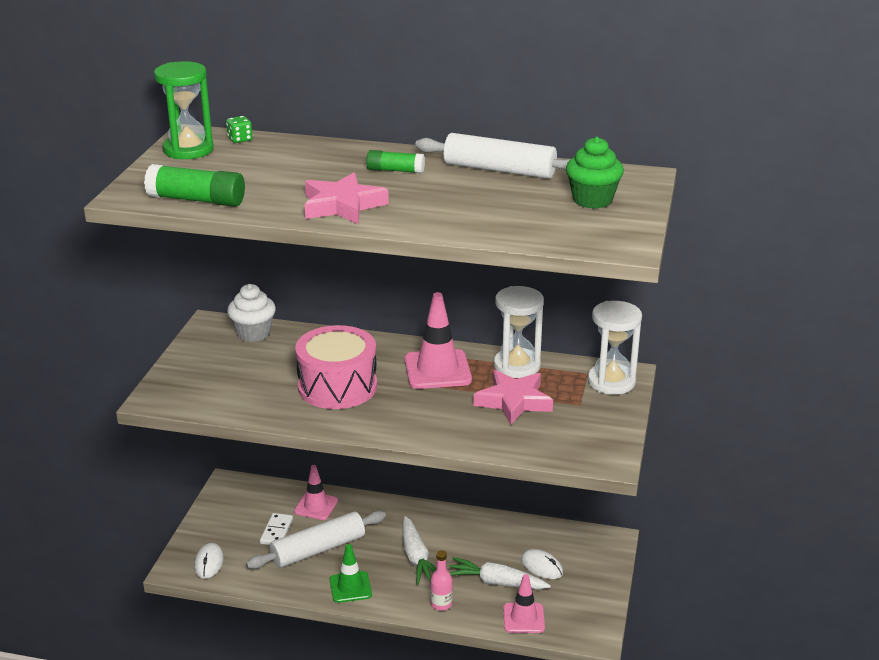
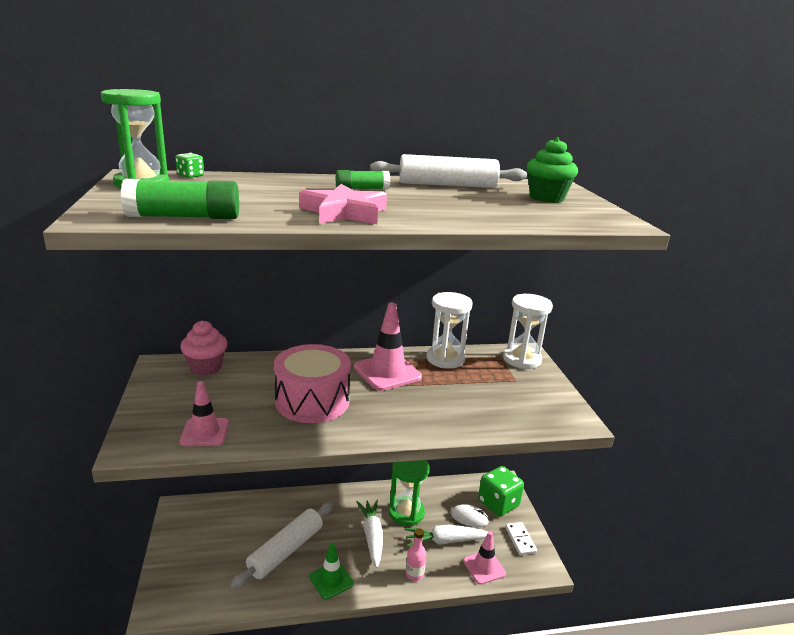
camera: 25 degrees left, 5 degrees down
(209, 563) = (188, 593): white mouse -> none
(253, 333) = (206, 367): white cupcake -> pink cupcake
(276, 531) = (241, 543): white domino -> white domino (520, 540)
(316, 506) = (266, 510): pink traffic cone -> pink traffic cone (205, 432)
(416, 558) = (372, 536): white carrot -> white carrot turned 150 degrees counterclockwise
(470, 544) = (406, 513): none -> green hourglass
(513, 401) = (466, 387): pink star -> none
(589, 560) = (498, 503): none -> green dice

